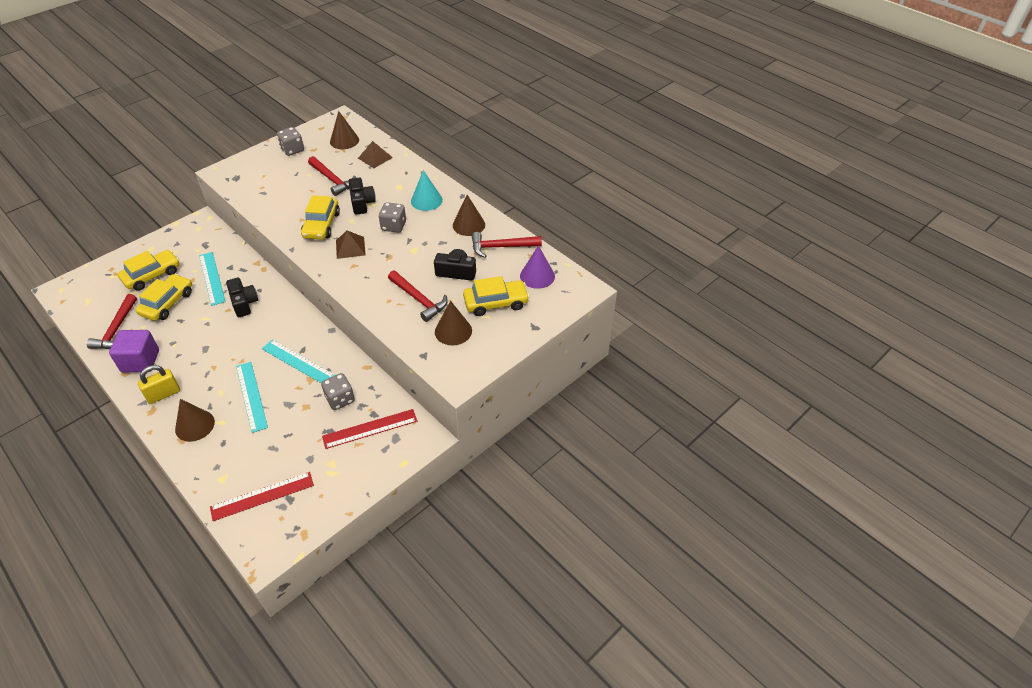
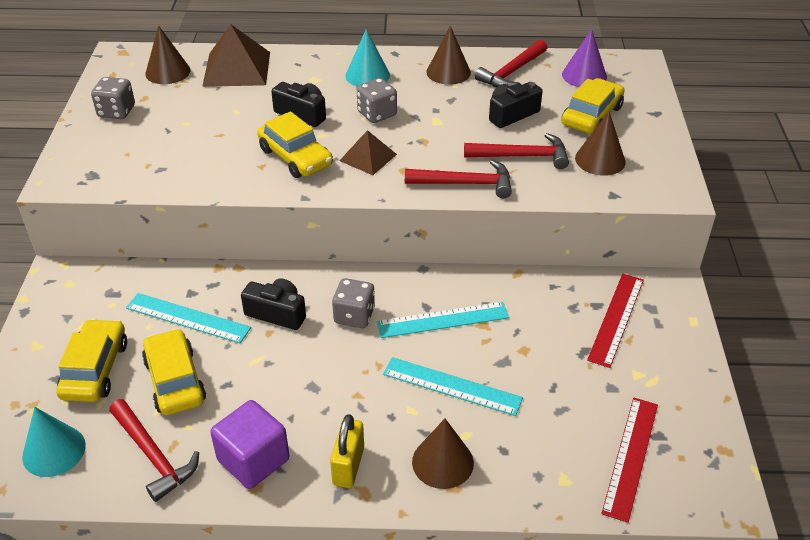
camera: 45 degrees left, 5 degrees down
(94, 299) = (54, 451): none -> turquoise cone
(332, 180) = (225, 112): red hammer -> red hammer (465, 183)
(340, 399) = (544, 318): grey dice -> grey dice (354, 316)
(375, 158) = (236, 69): brown pyramid -> brown pyramid, size x1.68

